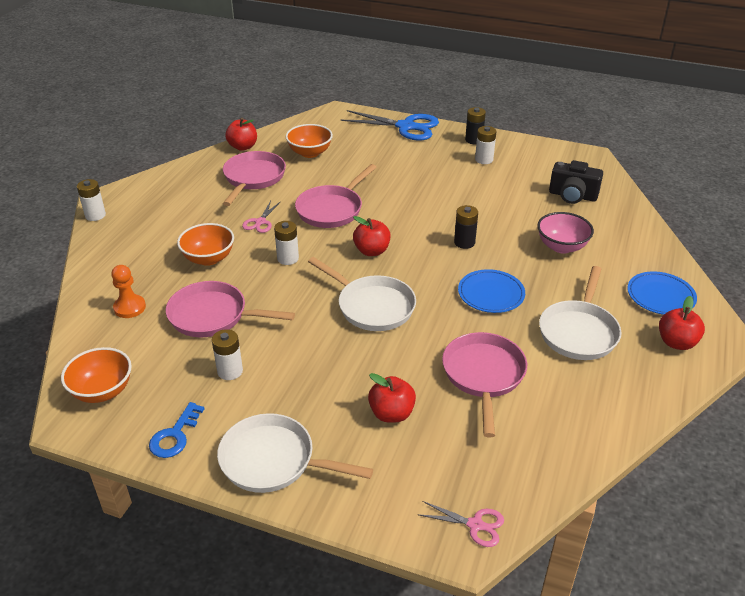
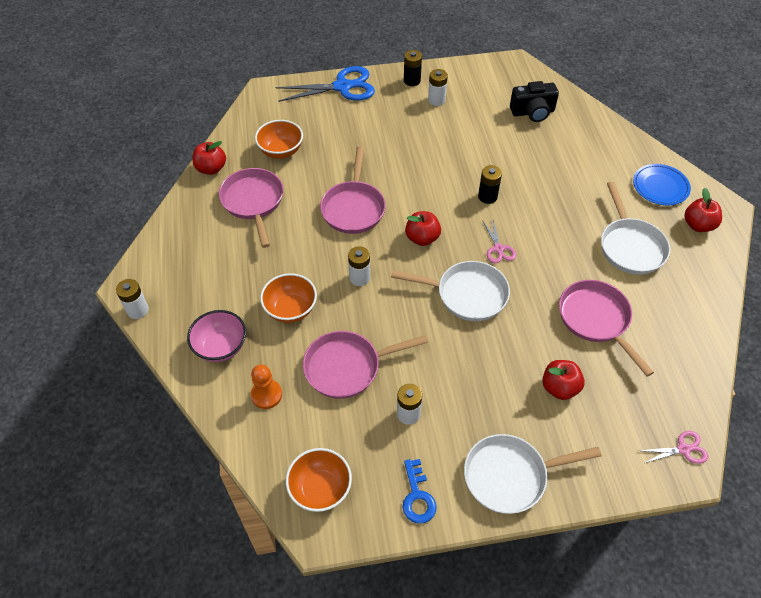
camera: 30 degrees left, 15 degrees up
(260, 222) = (302, 249): pink scissors -> pink scissors (498, 249)
(491, 294) = (545, 240): blue plate -> none
(561, 246) = (561, 169): pink bowl -> pink bowl (221, 347)

